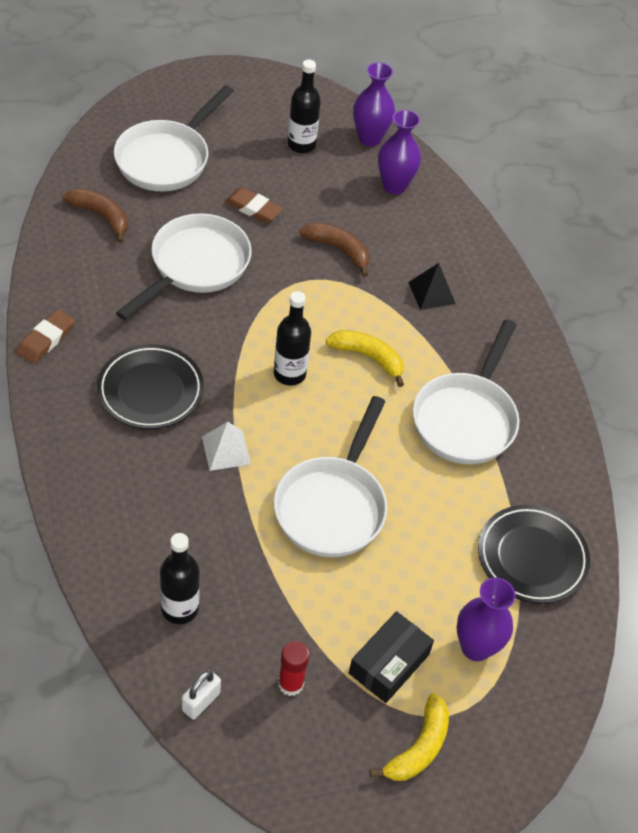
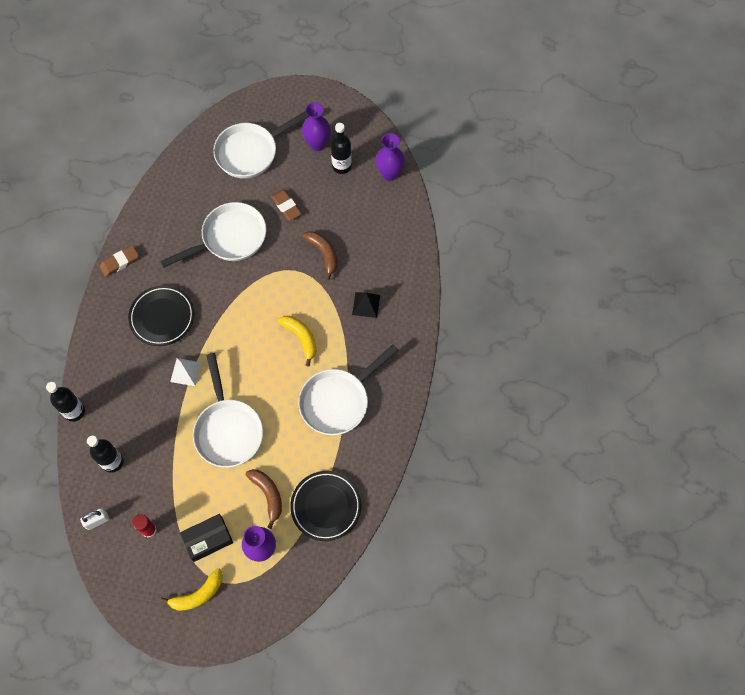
camera: 30 degrees right, 15 degrees up
(101, 216) = (191, 184): brown banana -> brown banana (268, 495)
(289, 374) = (248, 333): black bottle -> black bottle (74, 411)
(332, 505) = (228, 430): white pan -> white pan turned 60 degrees counterclockwise
(394, 186) = (386, 216): purple vase -> purple vase (317, 144)

